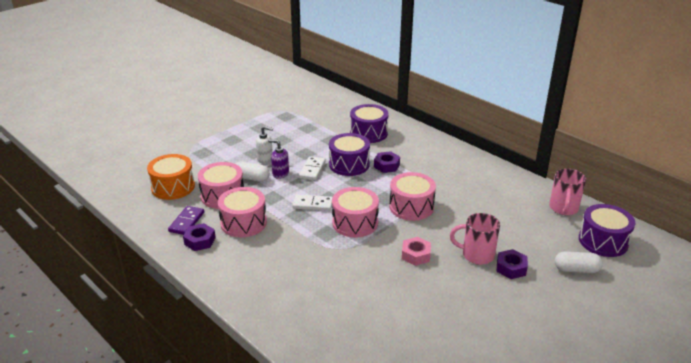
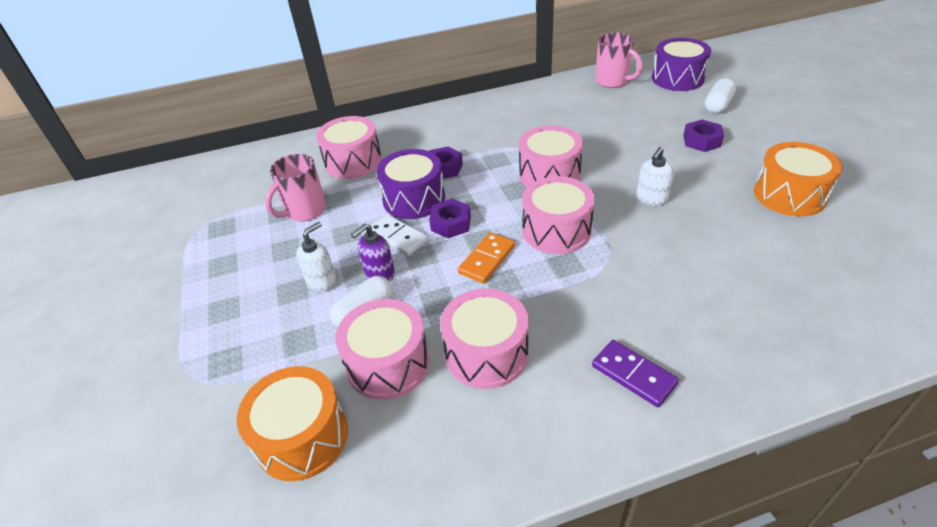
camera: 60 degrees left, 10 degrees up
(187, 222) = (435, 438): purple domino -> purple domino (633, 374)
(200, 241) = (506, 430): purple nut -> purple nut (451, 223)
(313, 204) = (487, 259): white domino -> orange domino
(368, 133) = (353, 162): purple drum -> pink drum
(416, 255) = (651, 198): pink nut -> white soap dispenser
(470, 321) = (789, 195): none -> orange drum
(476, 255) = (669, 156): pink mug -> pink mug (305, 211)

